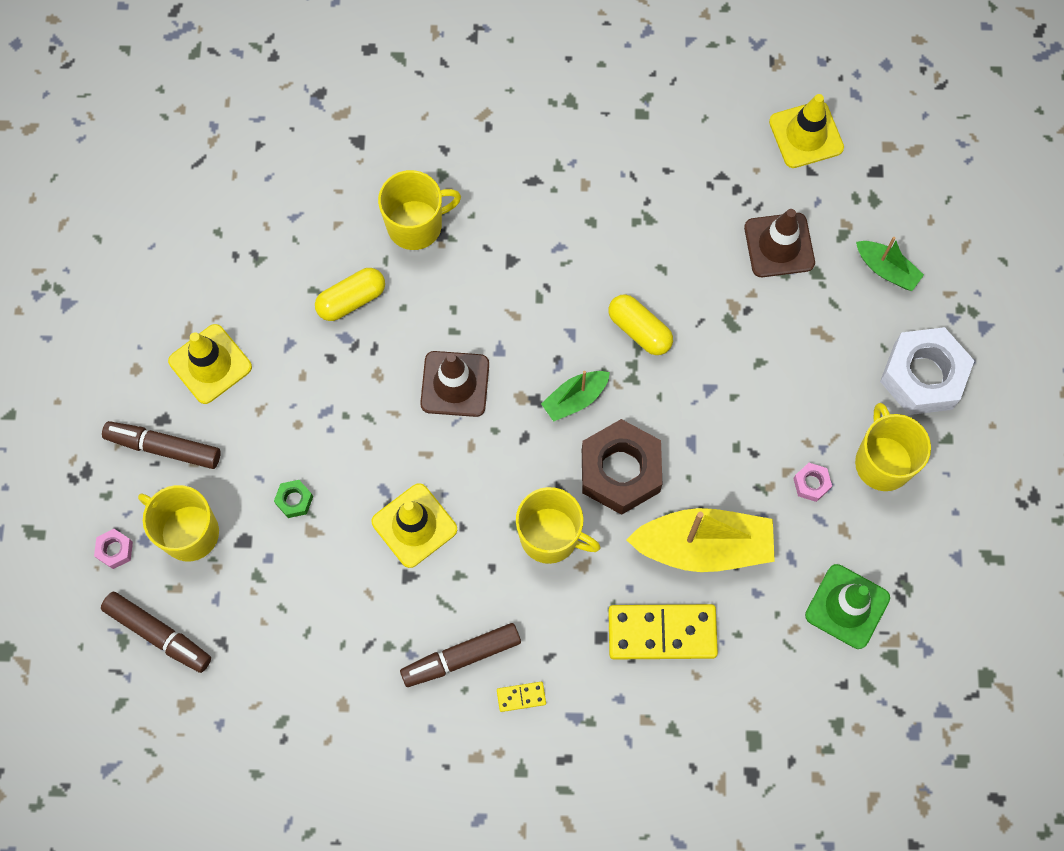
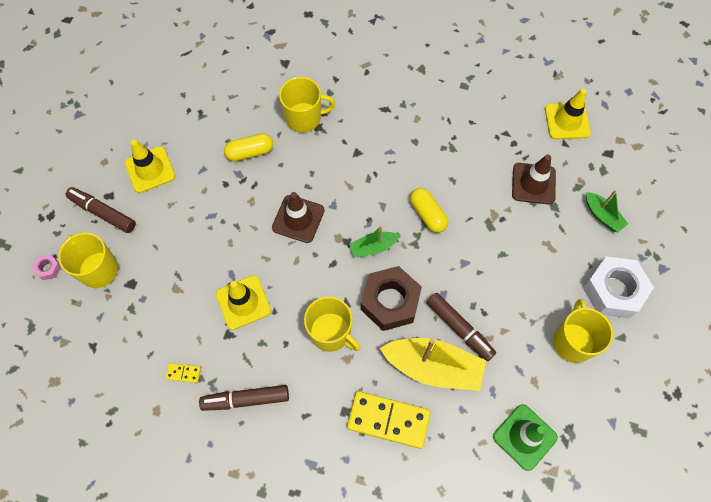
camera: 15 degrees right, 5 degrees down
(159, 634) = (55, 330): brown marker -> brown marker (459, 328)
(294, 500) = (172, 266): green nut -> none
(521, 697) = (278, 438): yellow domino -> yellow domino (183, 373)
(811, 484) = (519, 343): pink nut -> none

